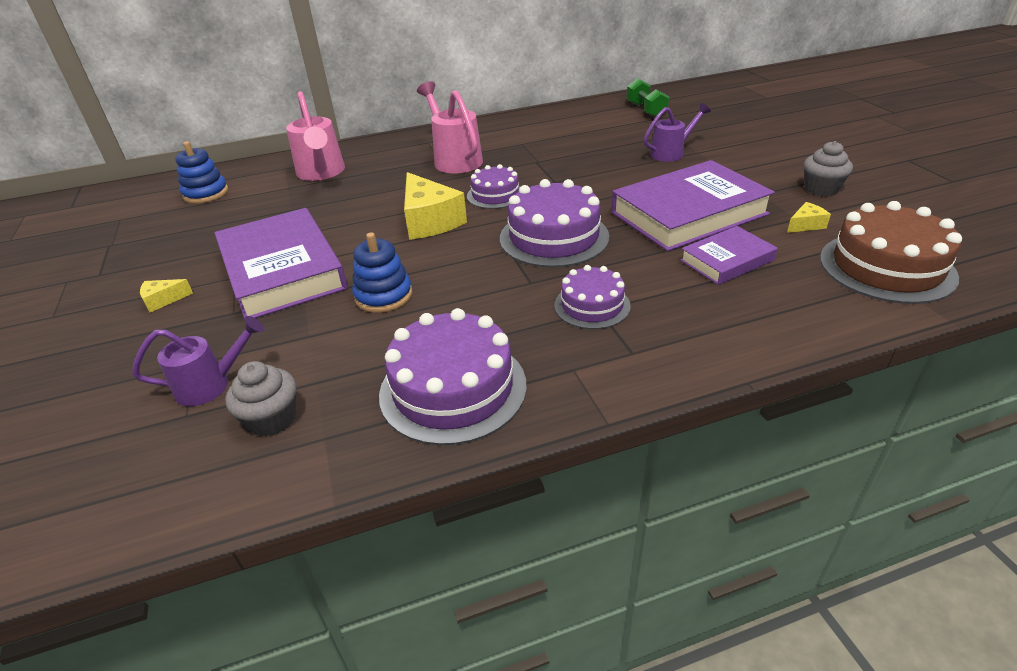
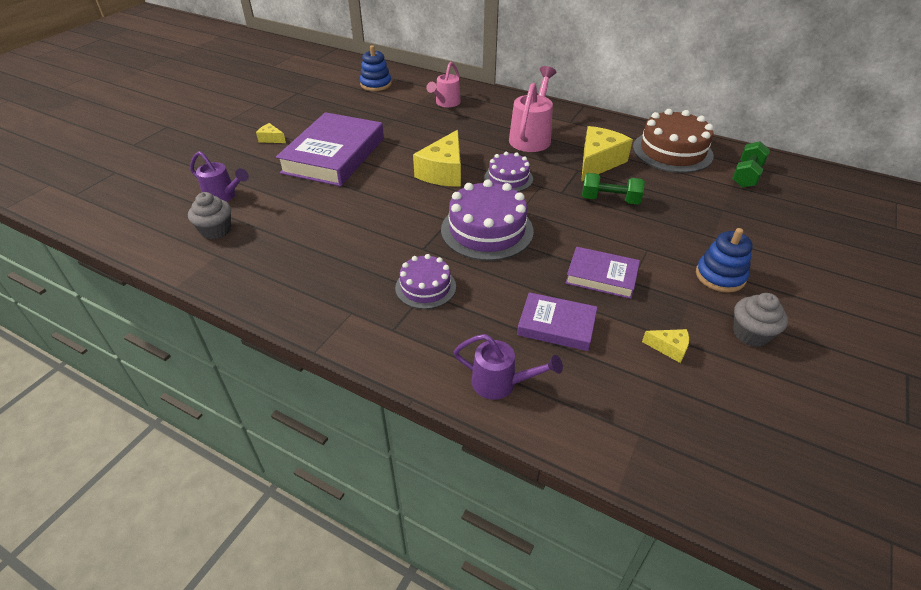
camera: 45 degrees right, 5 degrees up
(321, 173) = (446, 103): pink watering can -> pink watering can, size x0.65
(383, 296) = (348, 202): blue stacking toy -> blue stacking toy (720, 276)
(453, 388) = (291, 275): purple cake -> none
(540, 150) = (598, 162): none -> yellow cheese
(597, 167) = (610, 200): none -> green dumbbell
(671, 153) = (688, 223): purple watering can -> purple watering can (501, 383)
(688, 213) = (601, 276): purple book -> purple book, size x0.53
(886, 267) = (660, 424): brown cake -> brown cake (672, 151)

